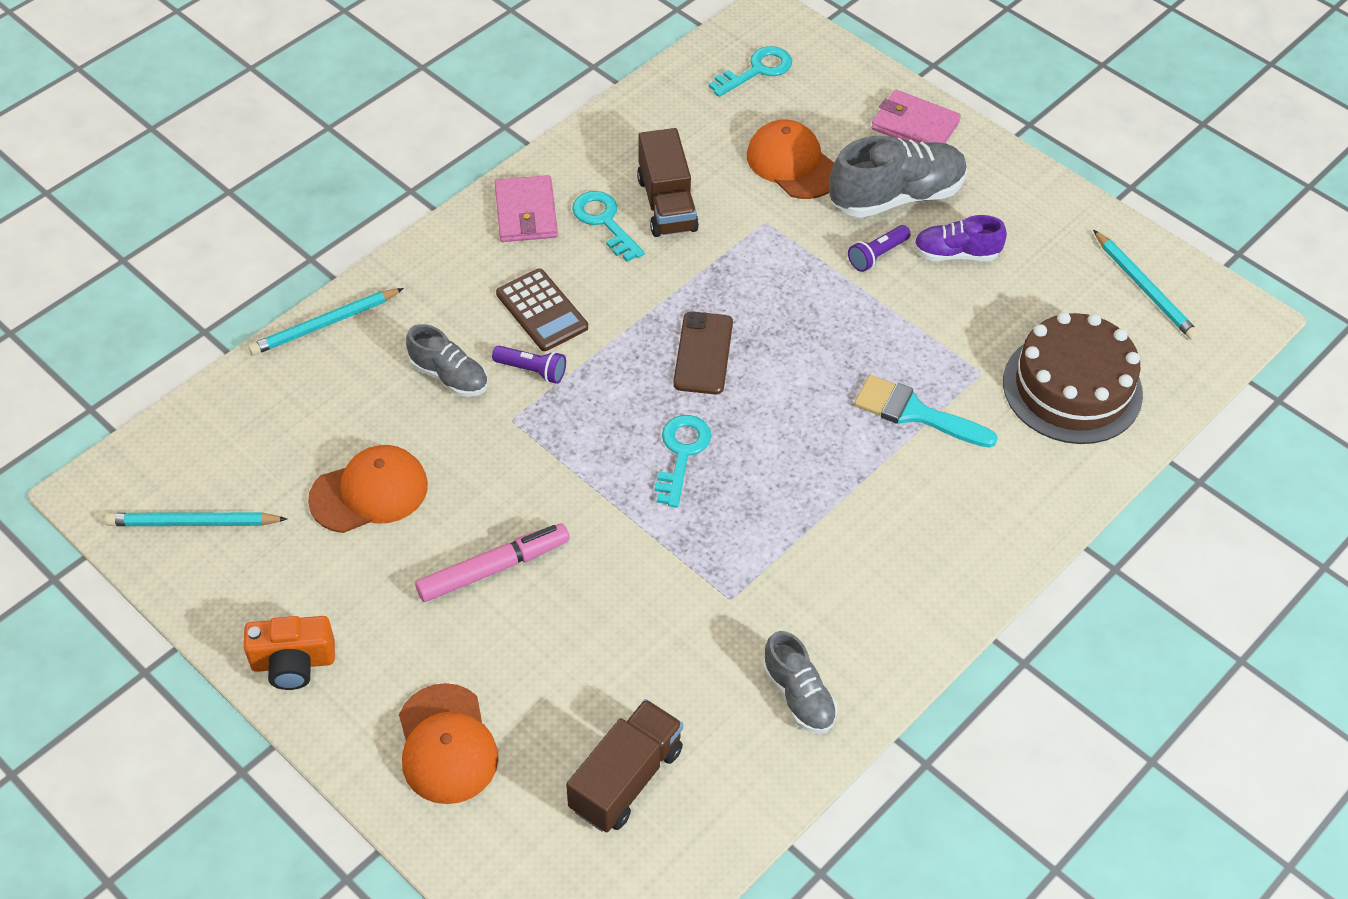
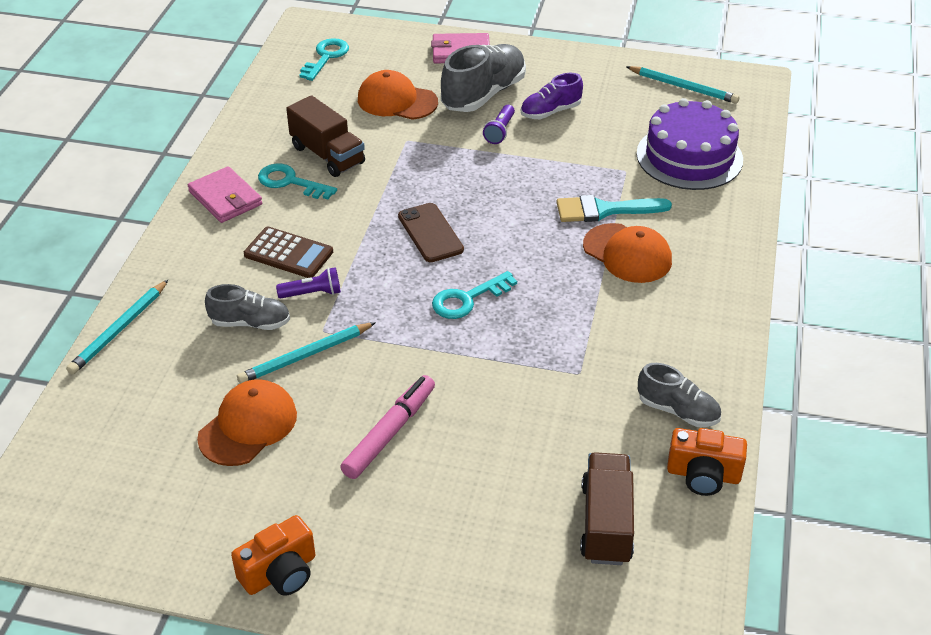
camera: 30 degrees left, 10 degrees down
(193, 523) = (112, 513): turquoise pencil -> turquoise pencil (305, 355)
(446, 744) = (452, 568): orange cap -> orange cap (627, 253)
(681, 453) = (467, 299): turquoise key -> turquoise key turned 105 degrees counterclockwise
(765, 781) = (703, 475): none -> orange camera
(1072, 388) = (689, 157): brown cake -> purple cake

